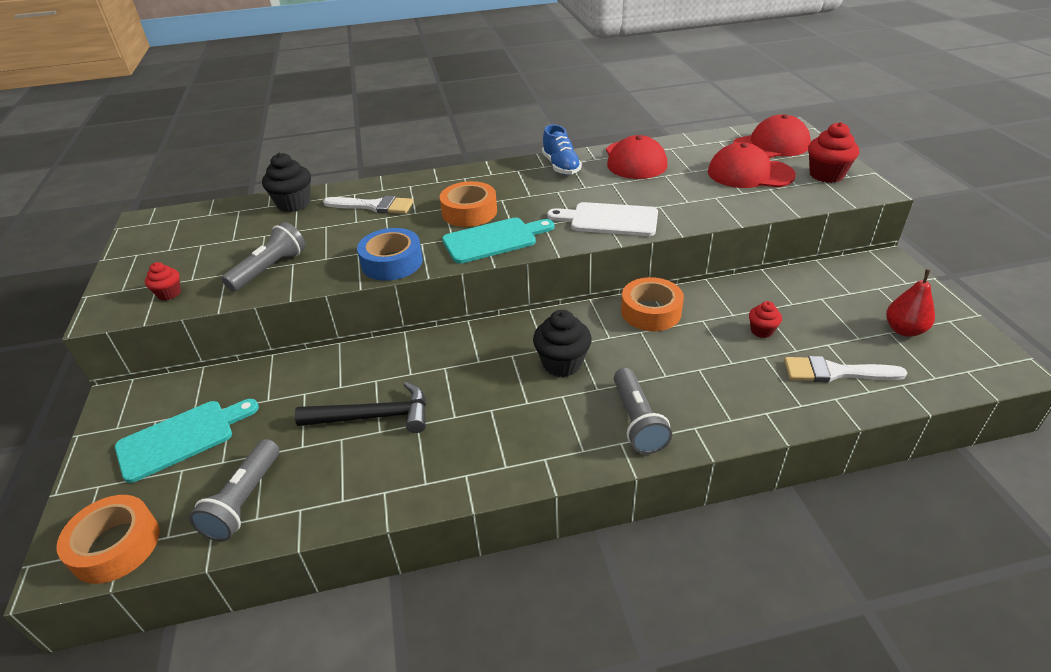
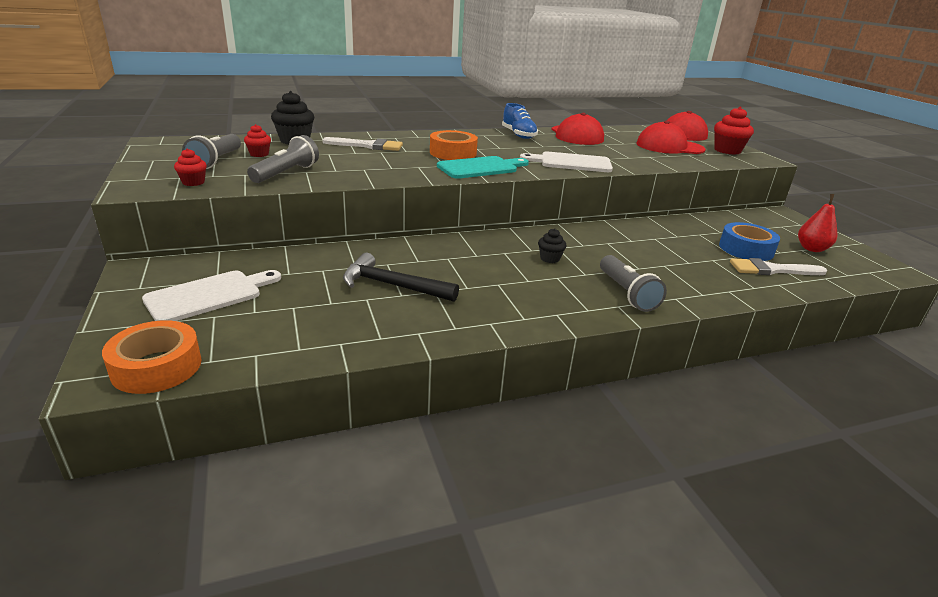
camera: 10 degrees left, 10 degrees down
(181, 438) = (209, 295): turquoise cutting board -> white cutting board
(244, 501) = (284, 337): grey flashlight -> grey flashlight (216, 161)
(373, 416) = (393, 286): black hammer -> black hammer turned 150 degrees counterclockwise
(392, 262) = (397, 175): blue tape -> blue tape (746, 249)
(562, 363) = (550, 258): black cupcake -> black cupcake, size x0.57
(651, 312) = (611, 232): orange tape -> none
(761, 331) = (704, 245): red cupcake -> red cupcake (259, 154)

